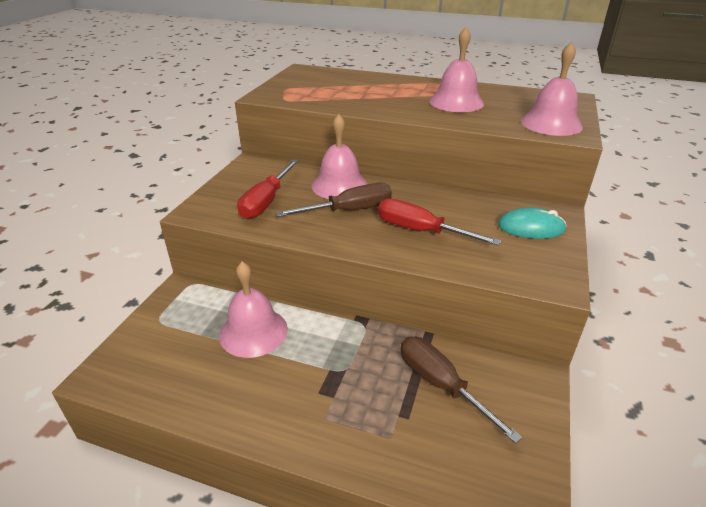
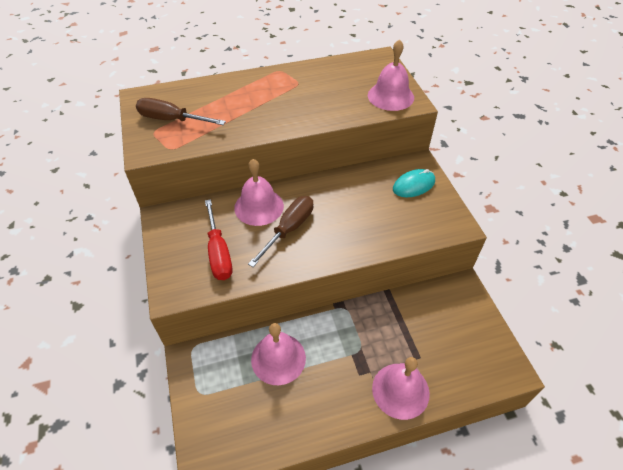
camera: 35 degrees left, 15 degrees up
(420, 231) = (352, 223): red screwdriver -> none
(440, 384) = (420, 324): brown screwdriver -> brown screwdriver (171, 120)
(456, 102) = (309, 95): pink bell -> pink bell (400, 390)

